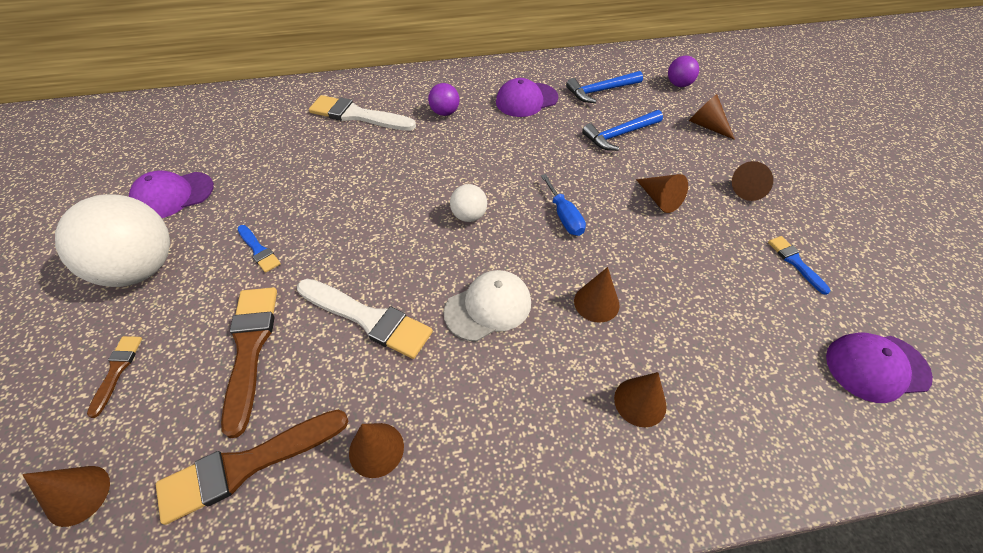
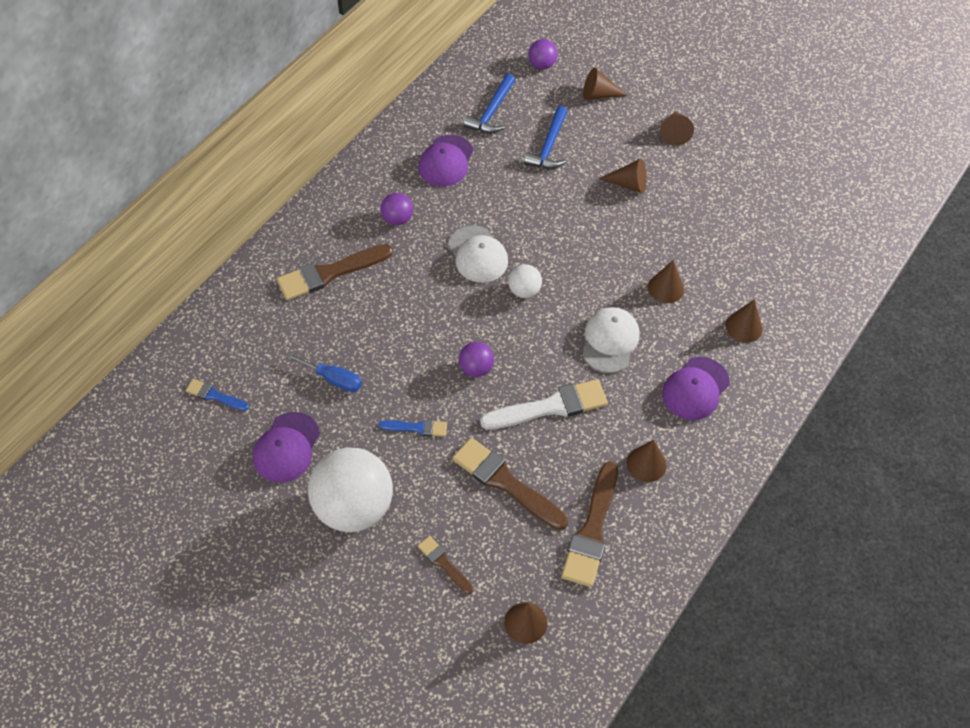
camera: 45 degrees left, 5 degrees up
(357, 115) = (330, 273): white brush -> brown brush
(357, 242) = (476, 368): none -> purple ball
(468, 168) = (478, 254): none -> white cap
(564, 216) = (585, 243): blue screwdriver -> blue screwdriver (334, 379)
(795, 262) = (744, 173): blue brush -> blue brush (214, 395)
(876, 367) = (832, 213): purple cap -> purple cap (695, 388)

